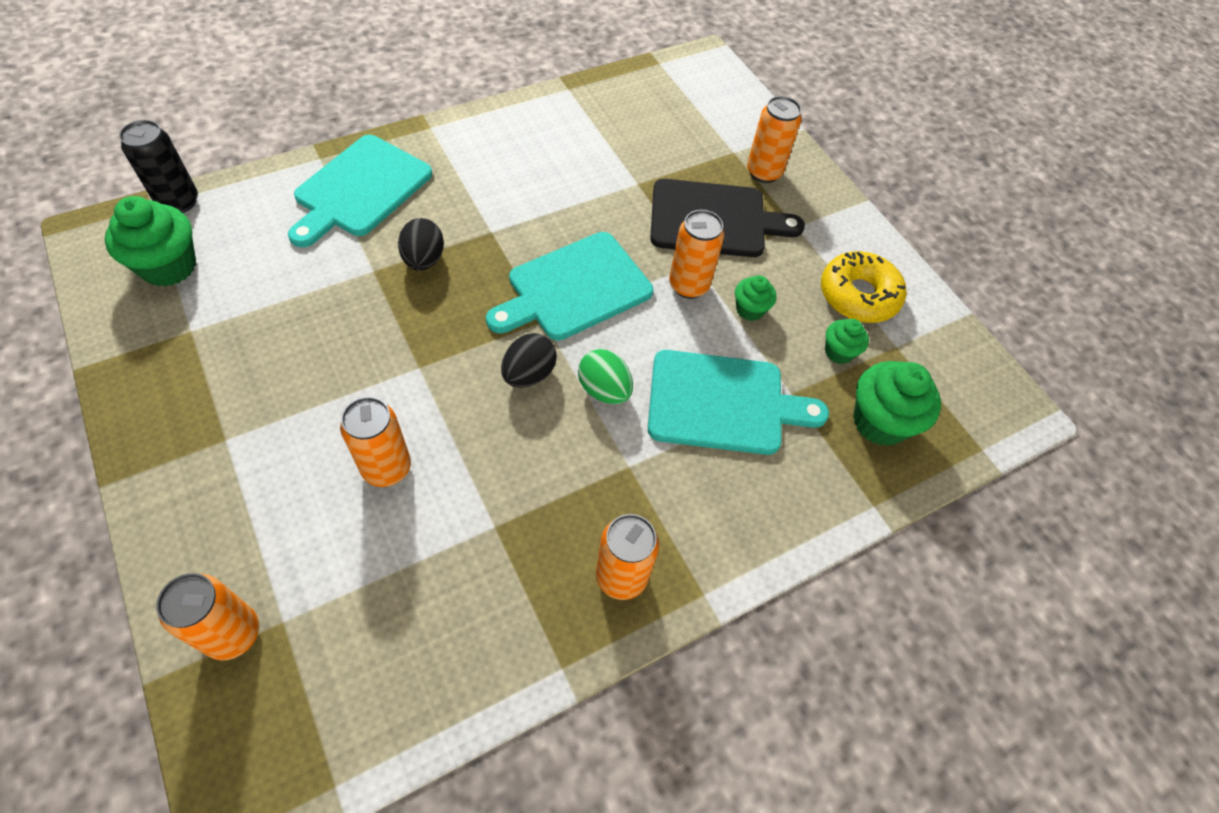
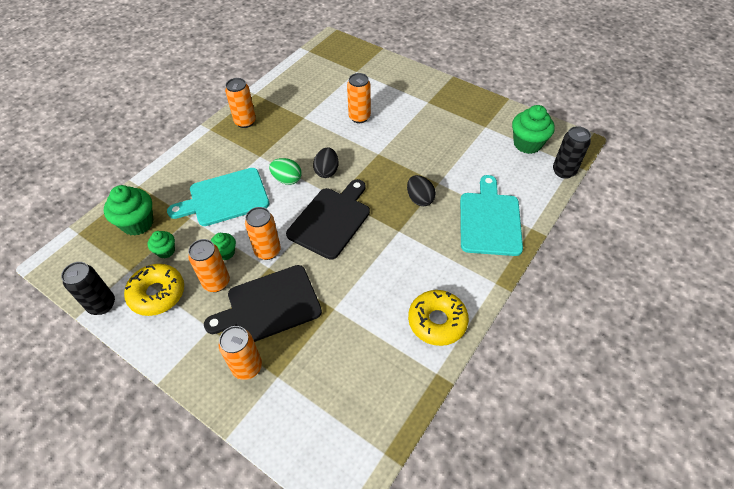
camera: 160 degrees right, 5 degrees down
(233, 633) = (369, 64): orange can -> orange can (216, 282)
(530, 123) = (437, 321): none -> yellow donut
(575, 288) = (331, 220): turquoise cutting board -> black cutting board
(936, 314) = (102, 304): none -> black can

